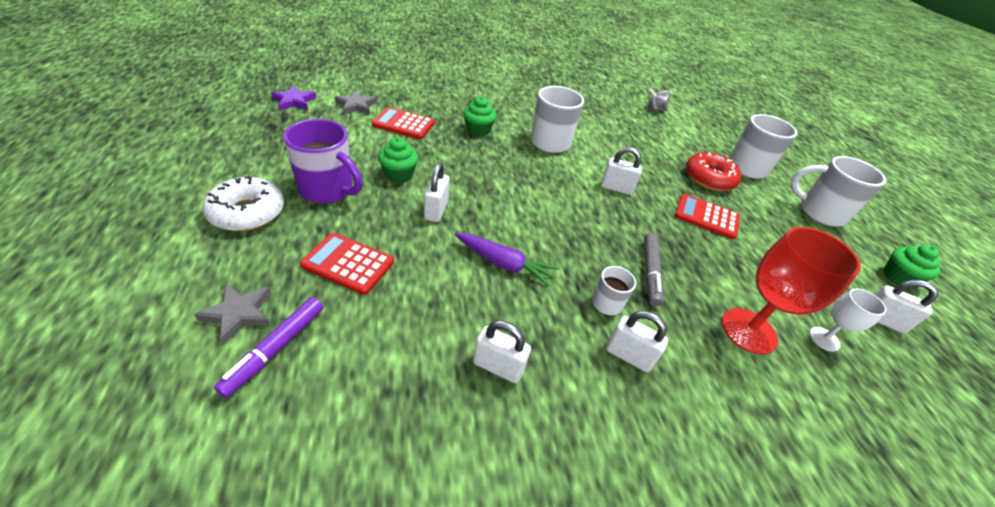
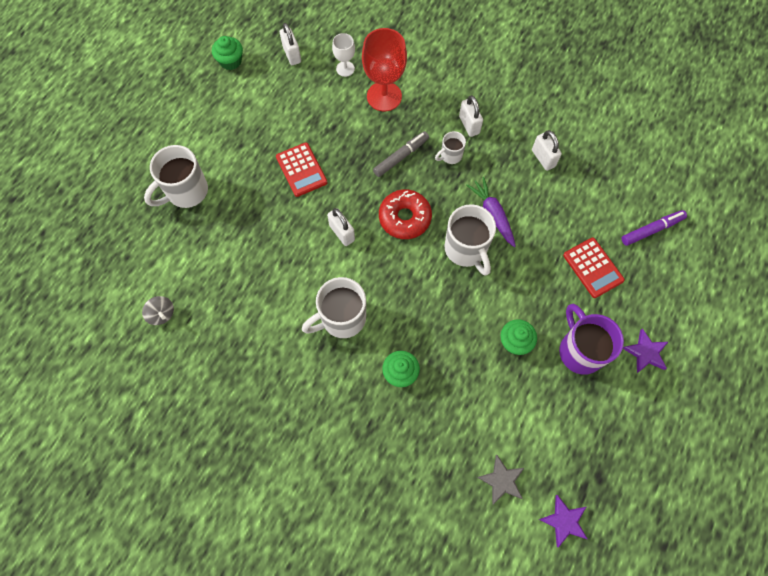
camera: 135 degrees left, 25 degrees up
(239, 313) = (666, 263): grey star -> none
(247, 213) = (645, 352): white donut -> purple star
(403, 124) = (470, 419): red calculator -> none
(436, 210) = (508, 285): white padlock -> none
(709, 178) = (243, 199): red donut -> red donut (405, 218)
(819, 212) = (199, 123): white mug -> white mug (466, 249)

